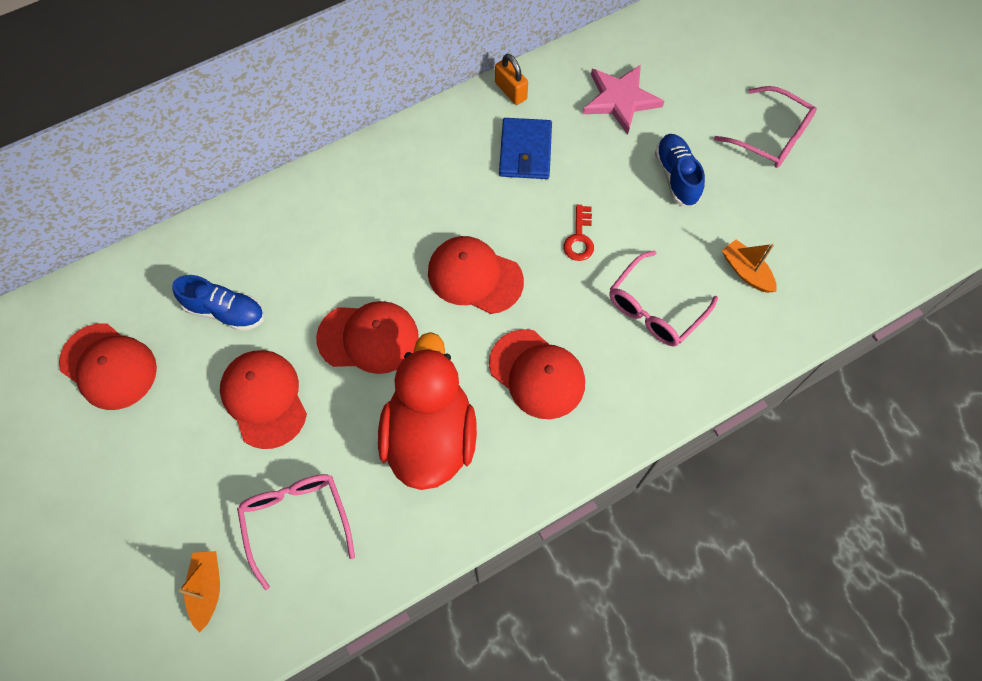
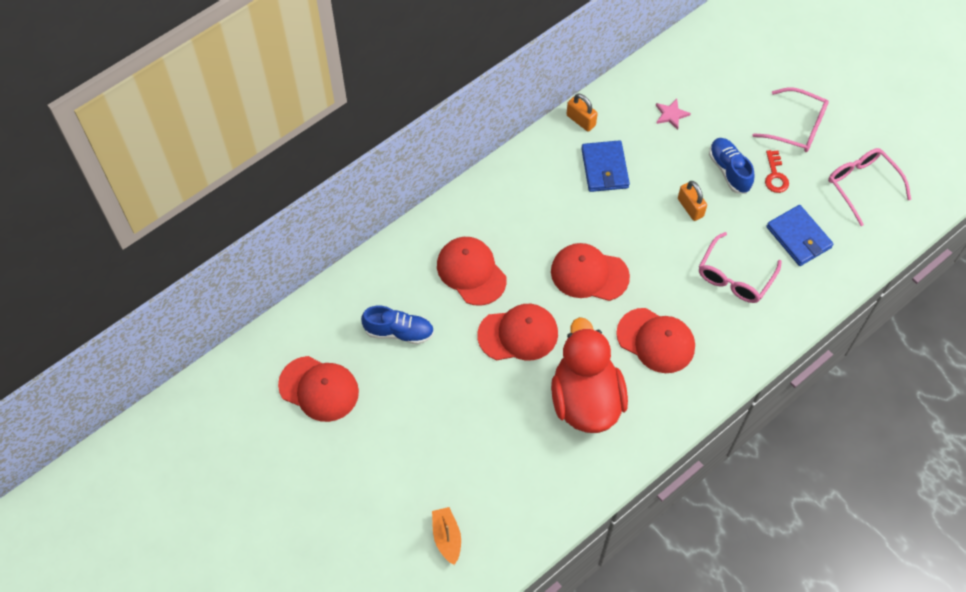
camera: 10 degrees left, 5 degrees down
(264, 399) = (449, 393): red cap -> red cap (471, 272)
(296, 520) = (500, 477): pink glasses -> pink glasses (862, 185)
(579, 238) = (664, 231): red key -> red key (775, 176)
(618, 214) = (690, 207): none -> orange padlock
(620, 100) = (671, 115): pink star -> pink star, size x0.54
(746, 271) = (798, 237): orange boat -> blue wallet

